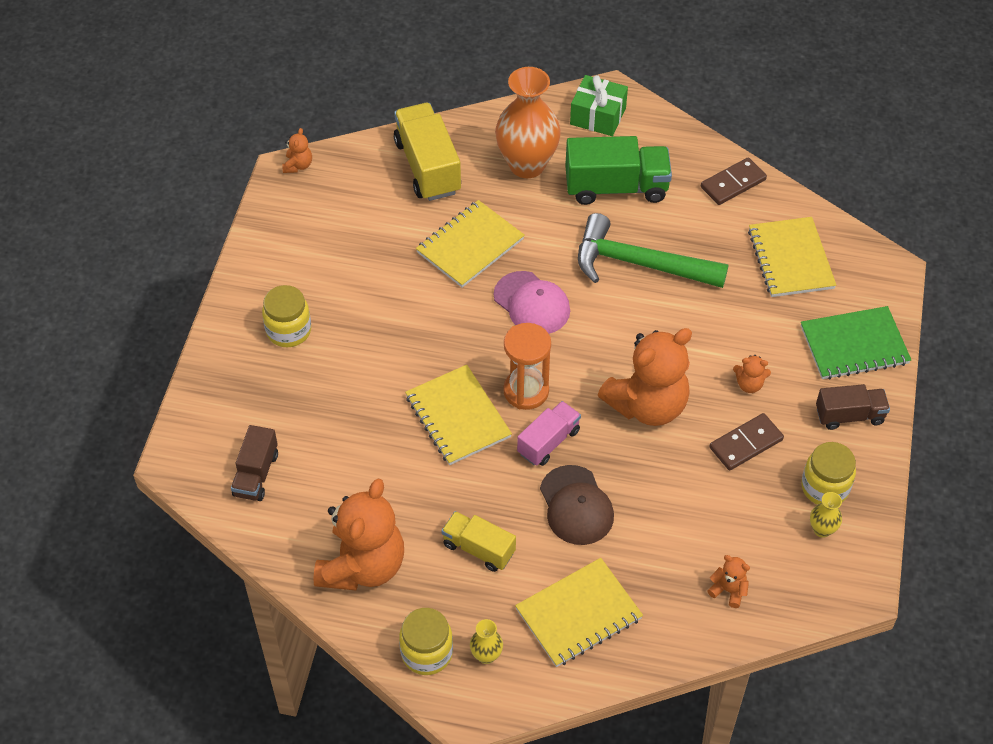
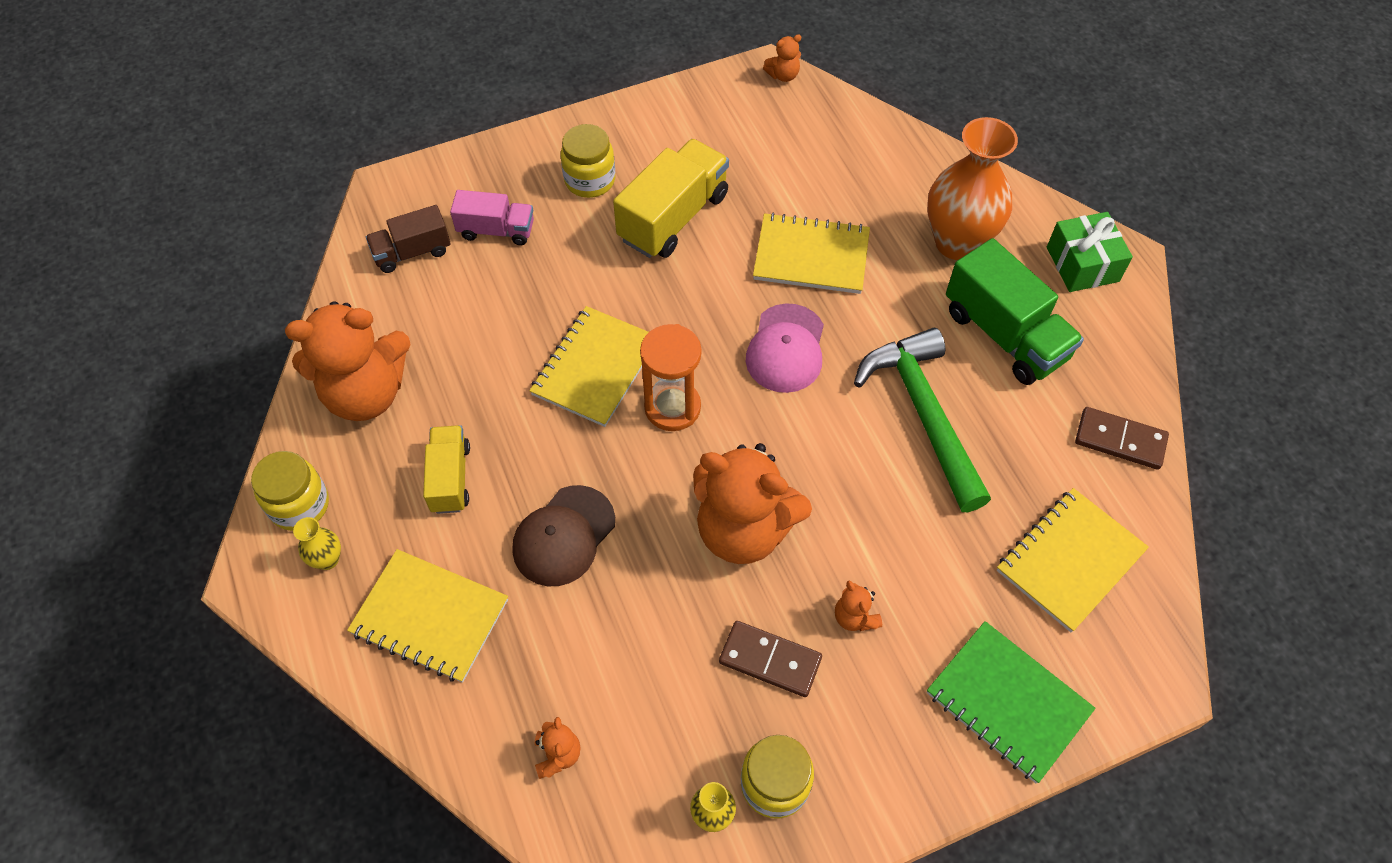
camera: 55 degrees right, 5 degrees up
(428, 167) = (875, 167): yellow truck -> yellow truck (673, 217)
(548, 442) = (625, 464): pink truck -> pink truck (496, 230)
(849, 415) = (900, 755): brown truck -> none

